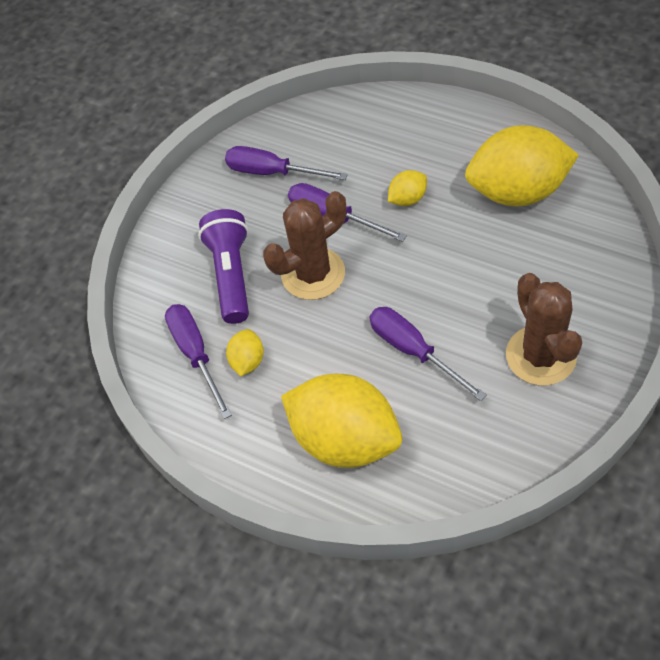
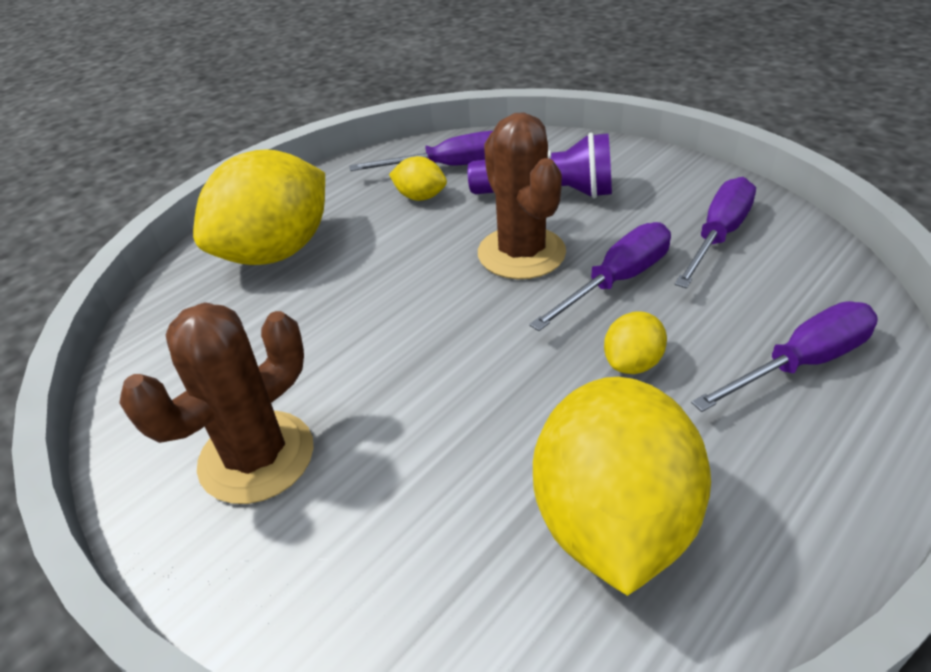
camera: 100 degrees right, 15 degrees down
(407, 199) = (632, 363): yellow lemon -> yellow lemon turned 60 degrees clockwise
(413, 351) = (353, 322): purple screwdriver -> purple screwdriver (801, 363)
(540, 356) = (256, 457): brown cactus -> brown cactus turned 45 degrees counterclockwise

